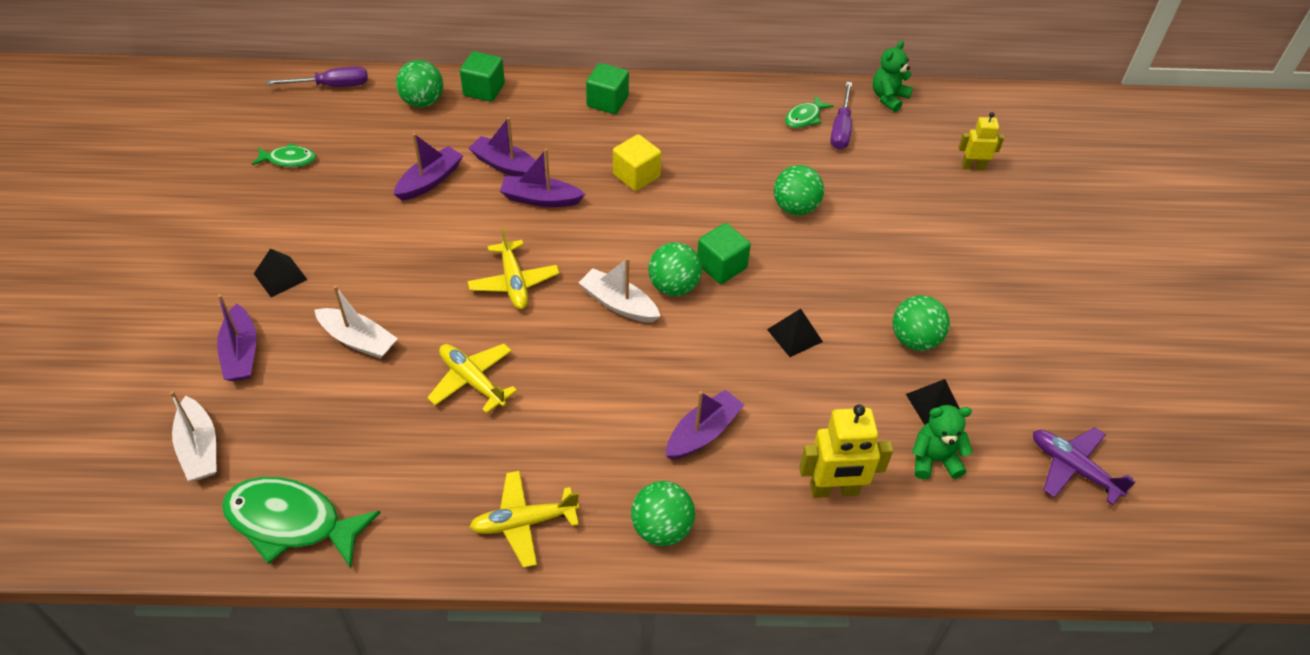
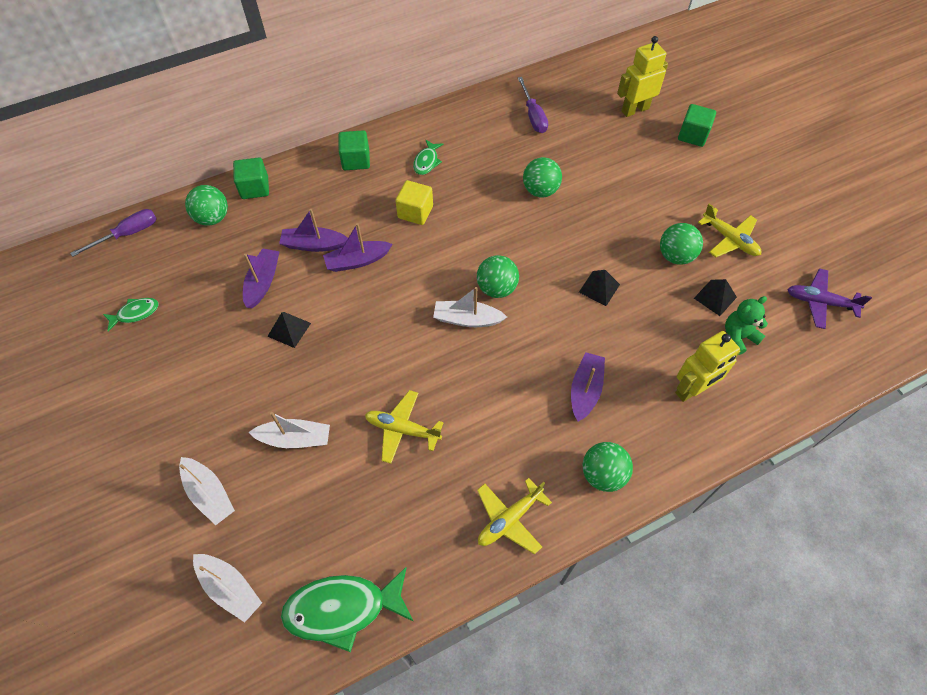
camera: 25 degrees left, 10 degrees up
(241, 353) = (209, 494): purple boat -> white boat
(280, 276) = (197, 415): black pyramid -> black pyramid (289, 329)
(514, 282) = (381, 337): yellow plane -> yellow plane (729, 239)
(721, 266) = (519, 257): green cube -> green cube (692, 135)
(804, 117) = (503, 117): green fish -> green fish (427, 162)
(888, 98) = (550, 79): green teddy bear -> none
(973, 166) = (635, 110): yellow robot -> yellow robot, size x1.63

